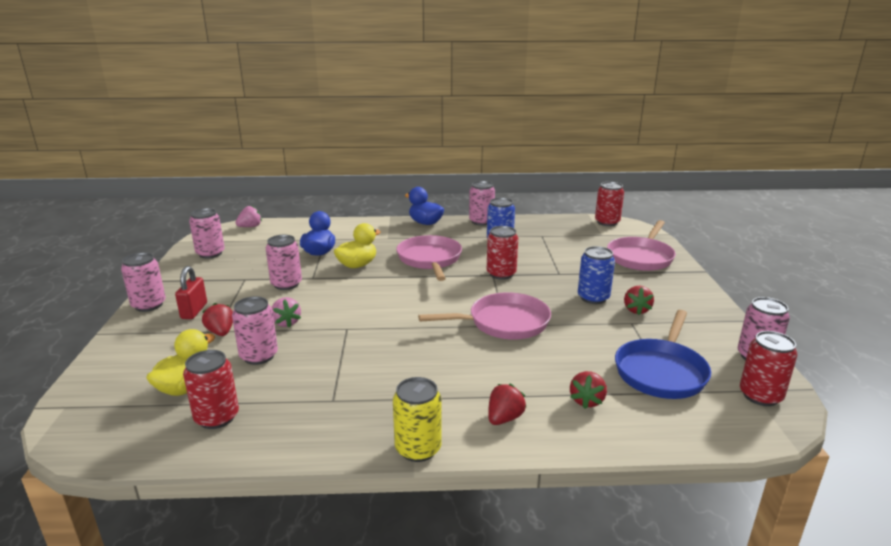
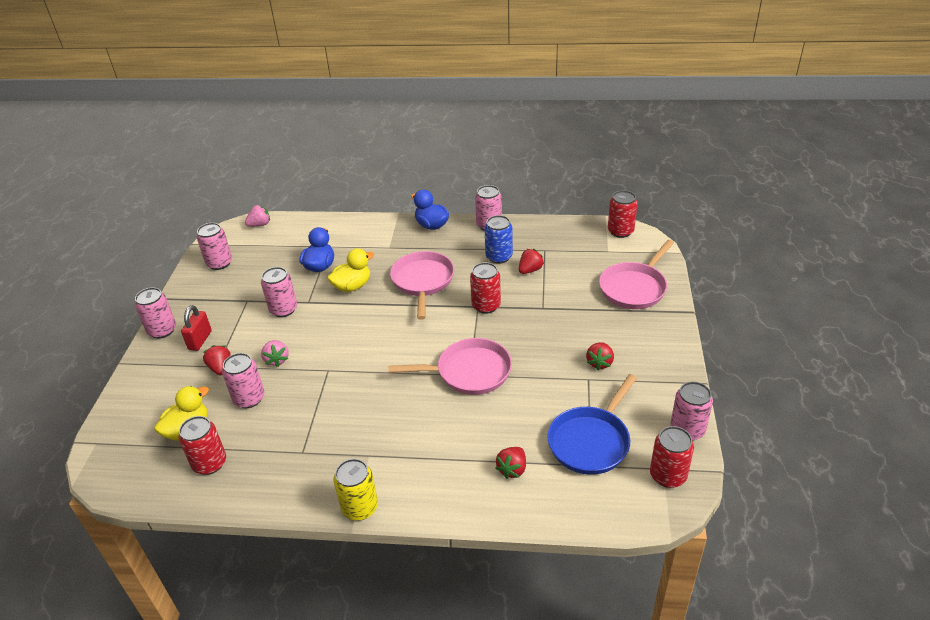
camera: 10 degrees right, 15 degrees up
(504, 418) = (437, 482): red strawberry -> red strawberry (530, 270)
(593, 298) = (564, 344): blue can -> none

